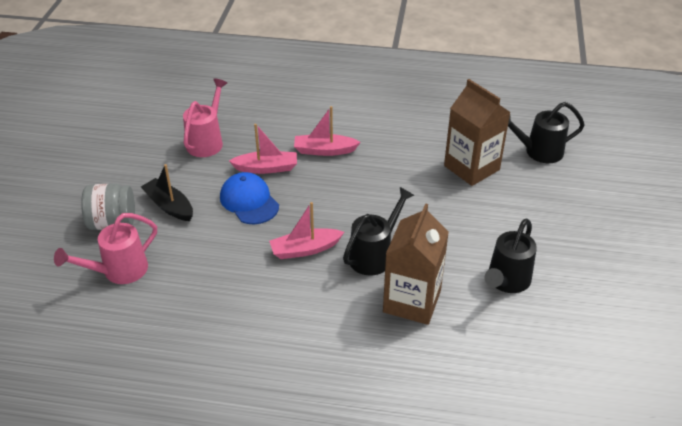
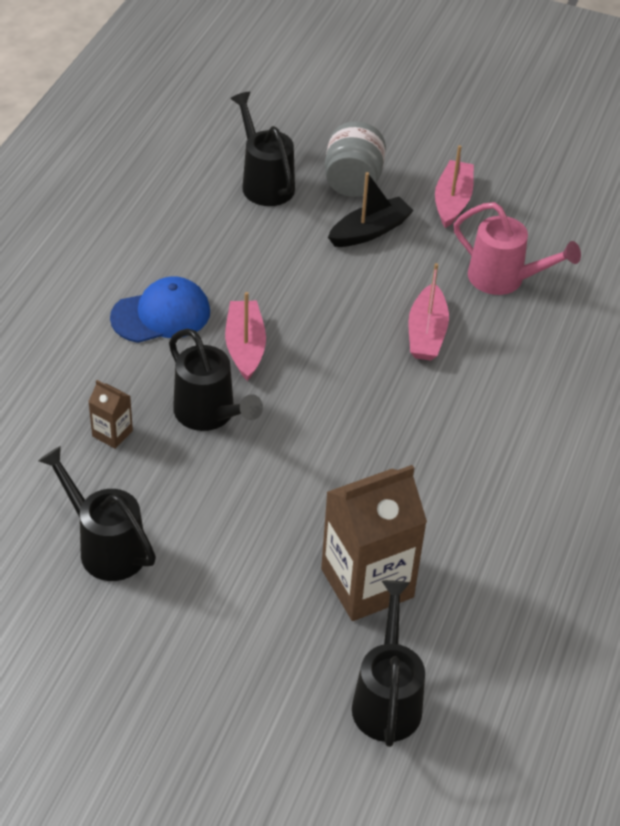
camera: 100 degrees right, 5 degrees up
(118, 271) = (264, 182): pink watering can -> black watering can
(249, 201) = (358, 306): blue cap -> blue cap (161, 315)
(324, 150) = (454, 404): pink boat -> pink boat (452, 201)
(412, 301) = (112, 433): brown carton -> brown carton, size x0.45

